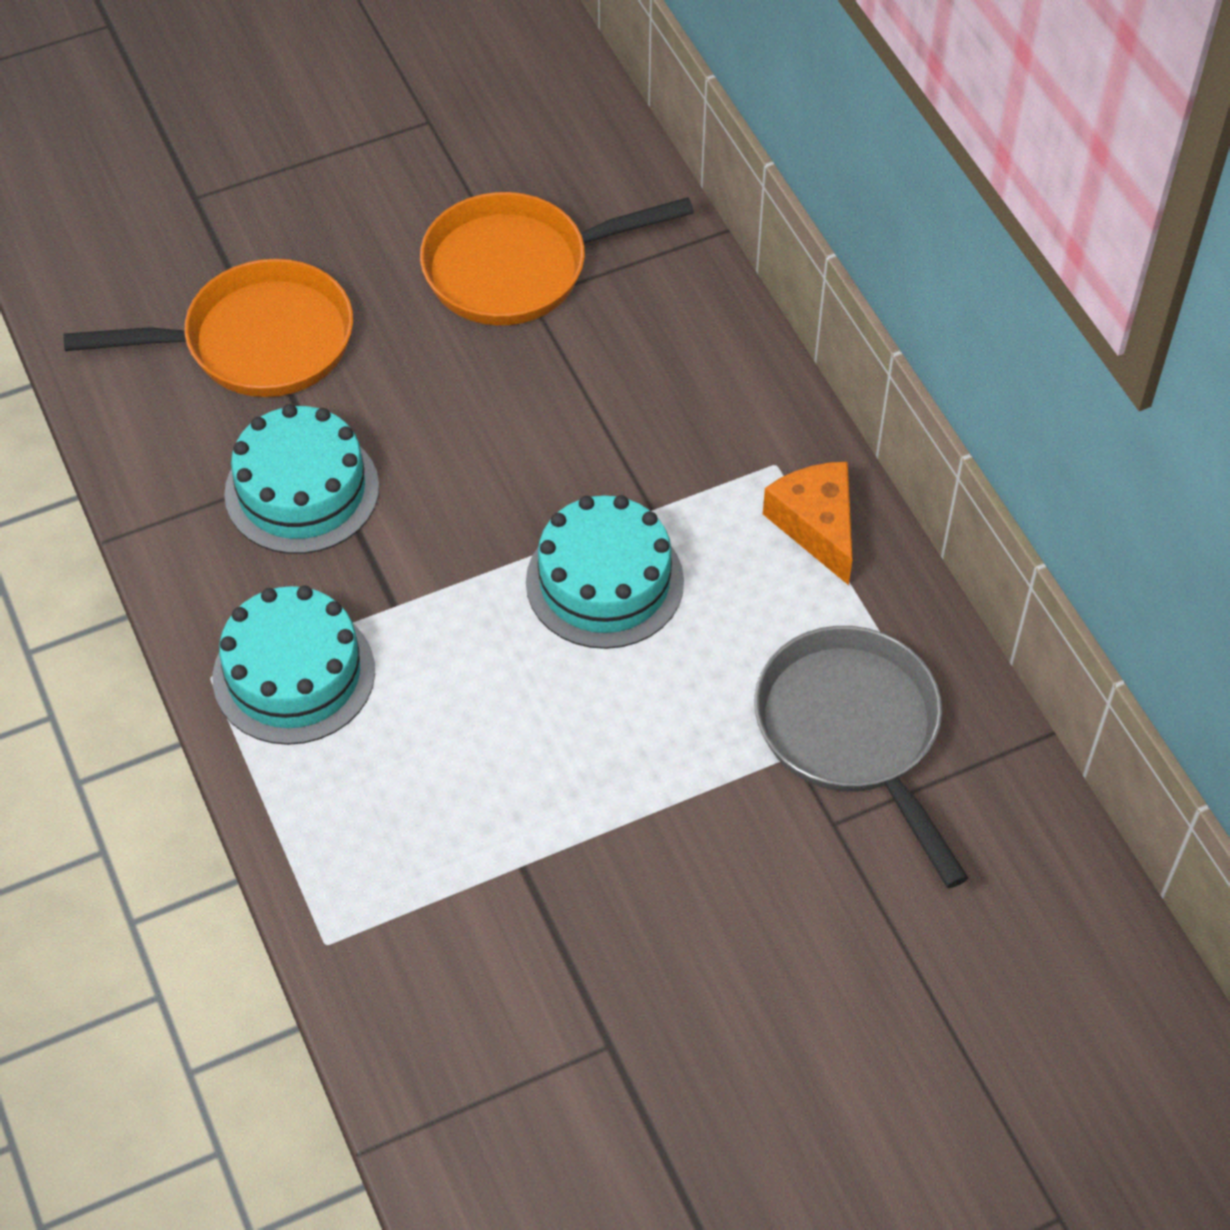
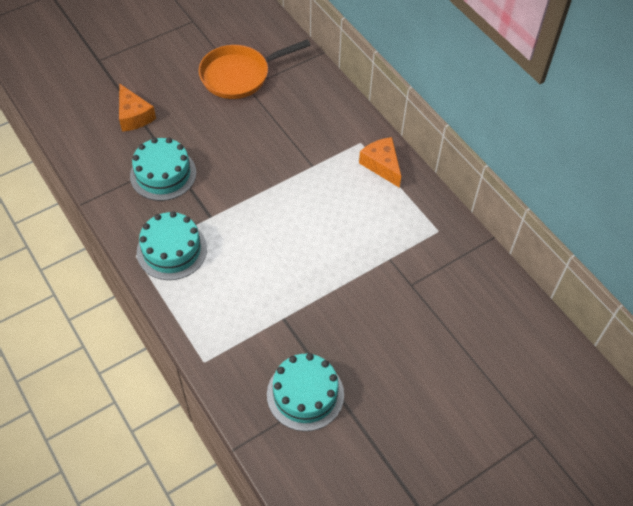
camera: 10 degrees left, 0 degrees up
(256, 342) = (134, 116): orange pan -> orange cheese
(604, 581) = (298, 197): turquoise cake -> turquoise cake (305, 394)
(853, 733) = (412, 247): grey pan -> none

